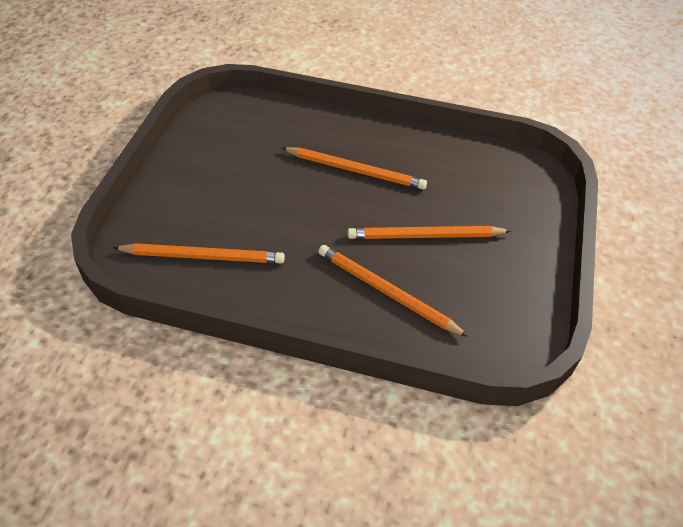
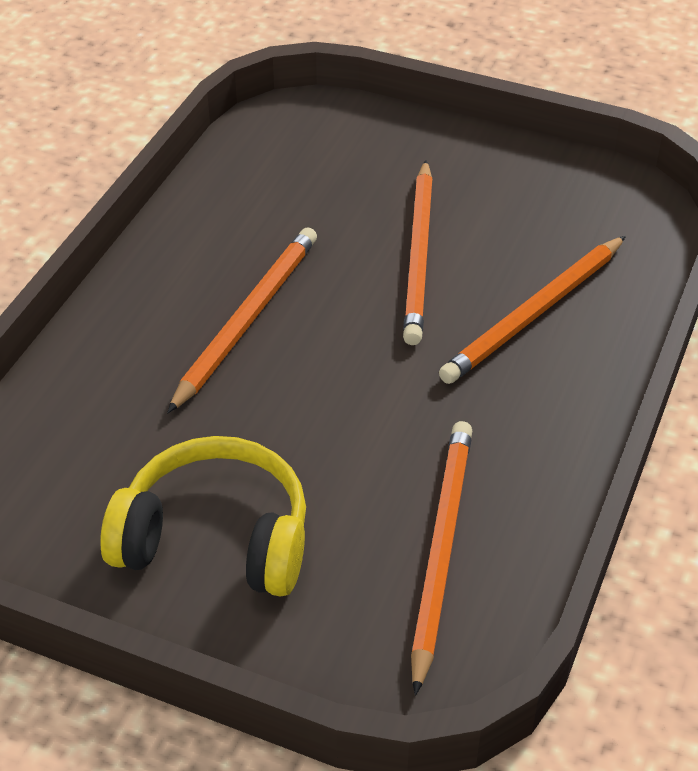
camera: 80 degrees left, 5 degrees down
(209, 175) = (215, 538): none -> yellow headphones

